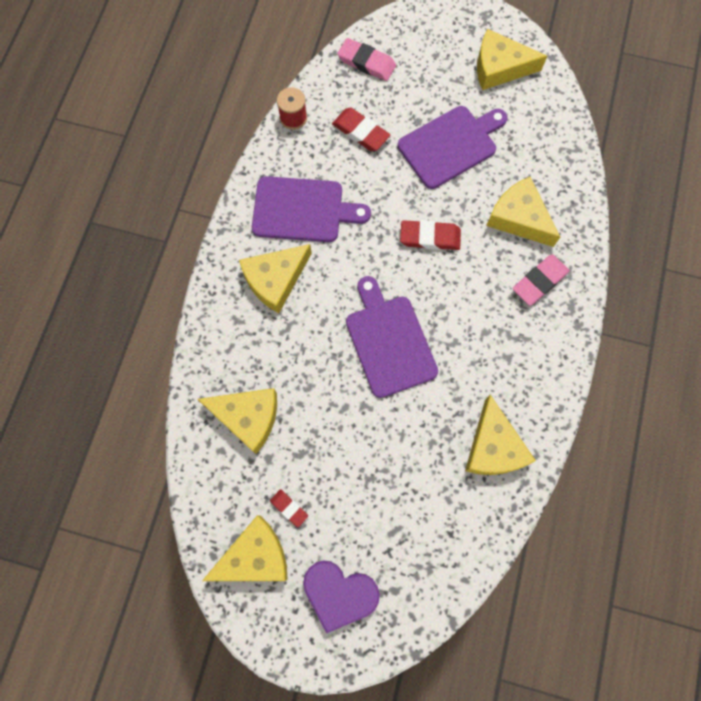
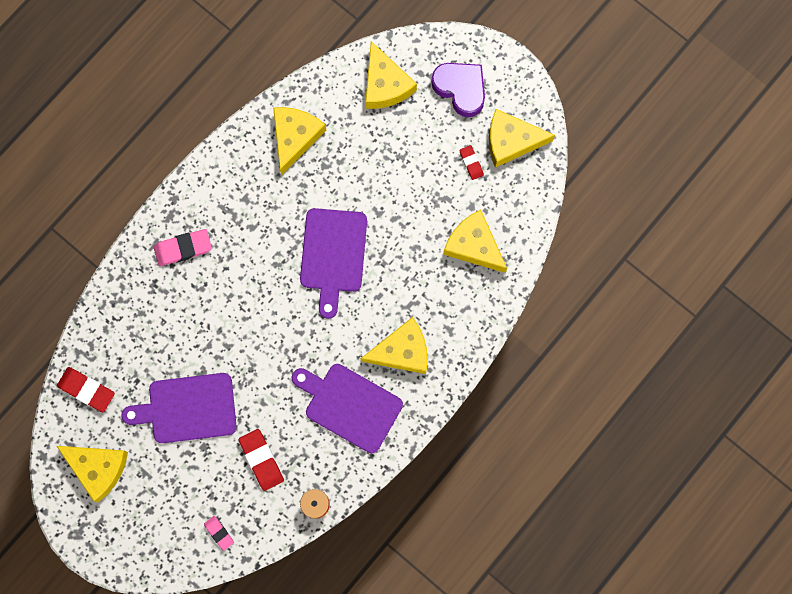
camera: 155 degrees left, 5 degrees up
(366, 63) = (219, 533): pink eraser -> pink eraser, size x0.59
(430, 237) = (253, 329): red eraser -> red eraser (86, 390)
(519, 218) = (167, 311): yellow cheese -> yellow cheese (385, 84)

